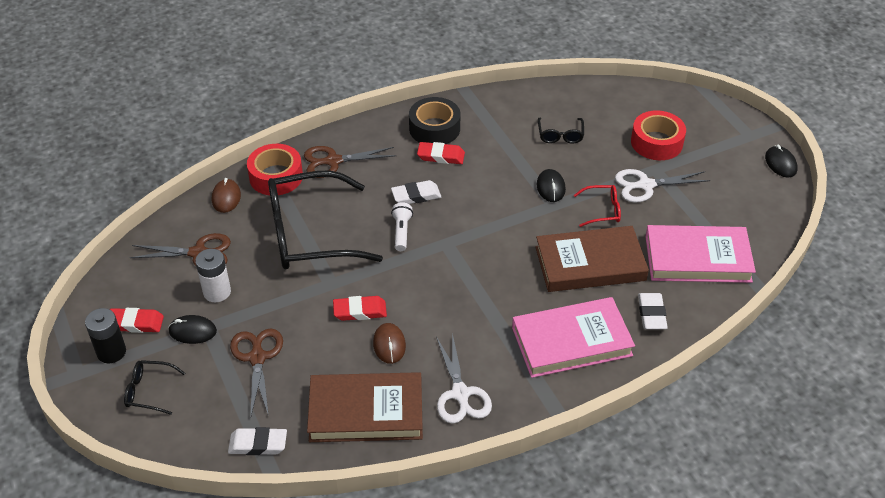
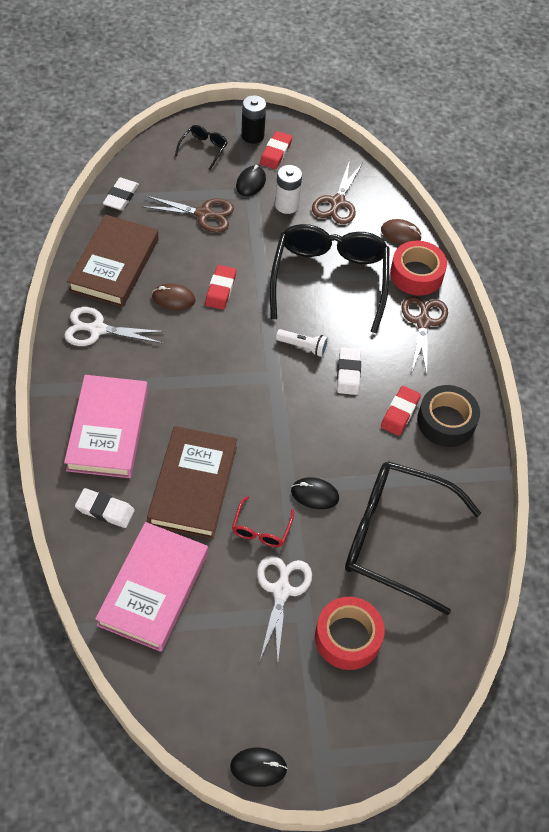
camera: 105 degrees right, 10 degrees up
(560, 135) = (395, 538): black glasses -> black glasses, size x2.38

